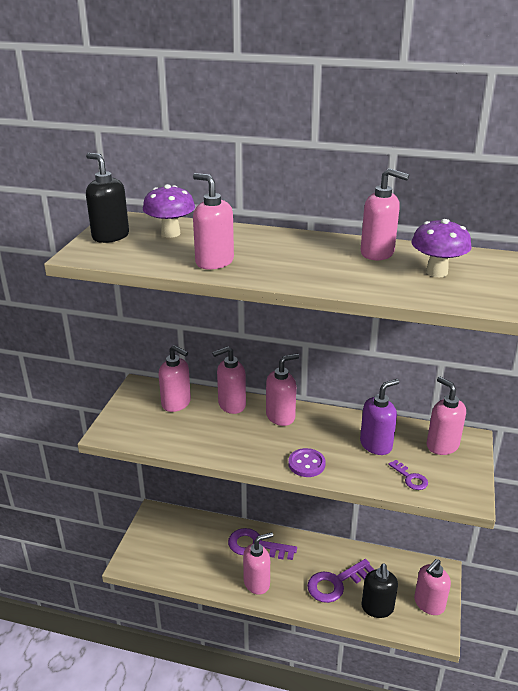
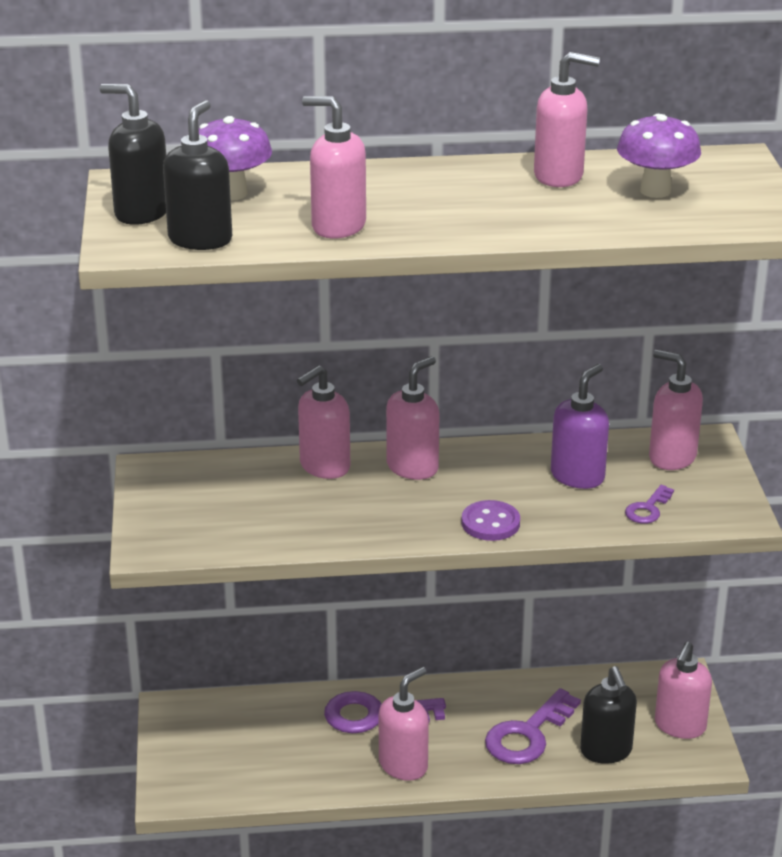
camera: 20 degrees left, 0 degrees up
(127, 256) = (200, 239): none -> black soap dispenser
(176, 403) = (233, 482): pink soap dispenser -> none
(410, 478) = (648, 509): purple key -> purple key turned 90 degrees clockwise

